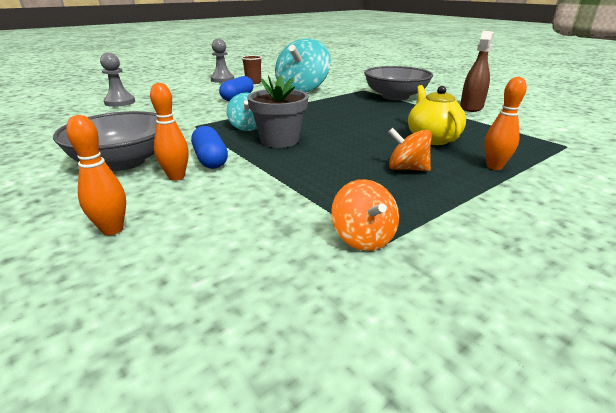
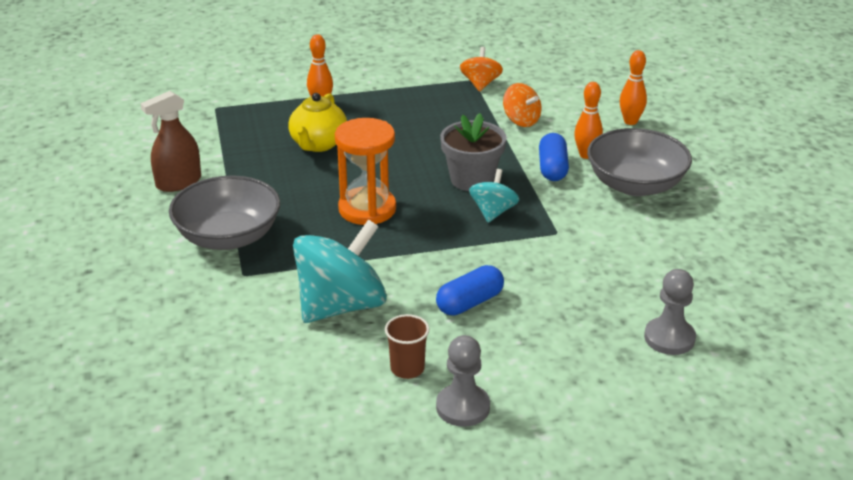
camera: 155 degrees left, 5 degrees up
(337, 115) = (367, 209): none -> orange hourglass
(407, 169) = (392, 119): orange spinning top -> orange spinning top (521, 120)

